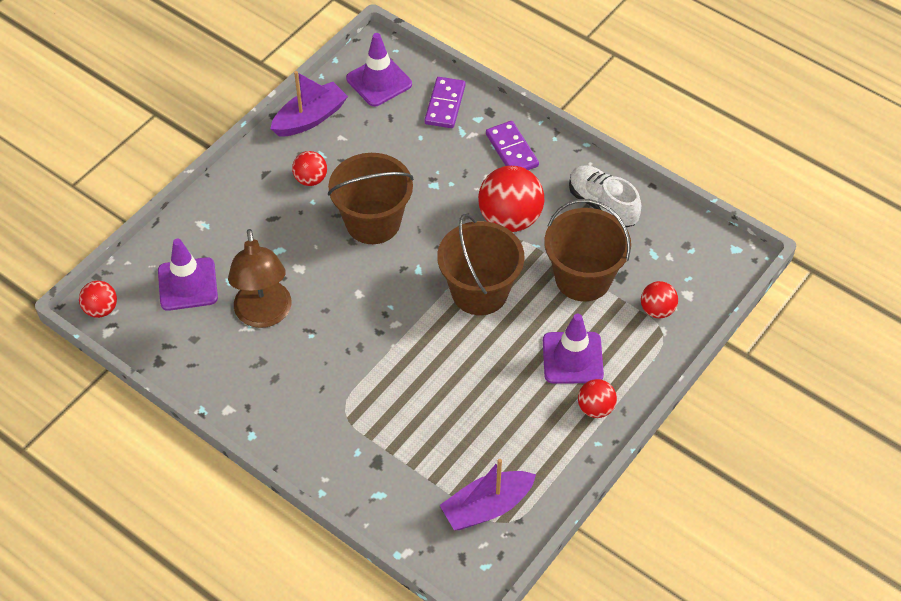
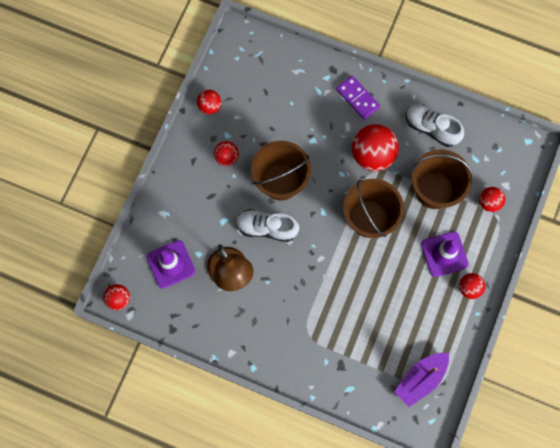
camera: 15 degrees left, 20 degrees up
(310, 118) = (209, 106): purple boat -> red ball
(333, 271) = (266, 228): none -> white shoe
(379, 81) = (248, 63): purple traffic cone -> none
(445, 104) = (300, 71): purple domino -> none

